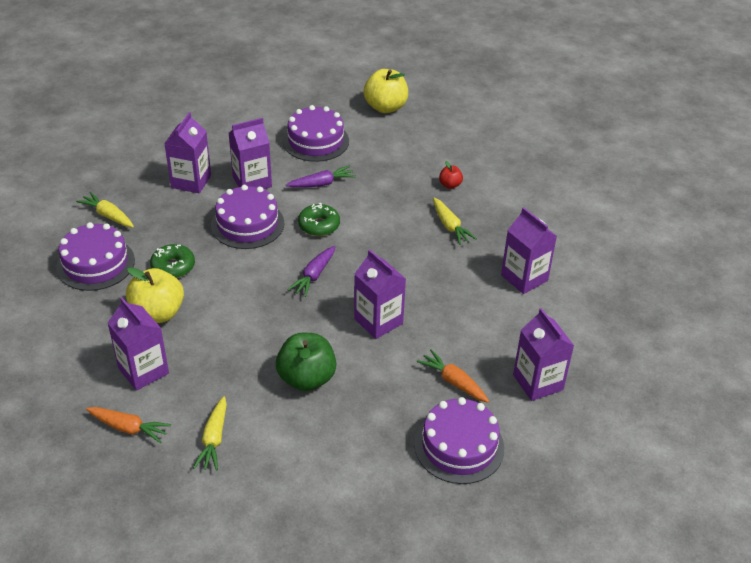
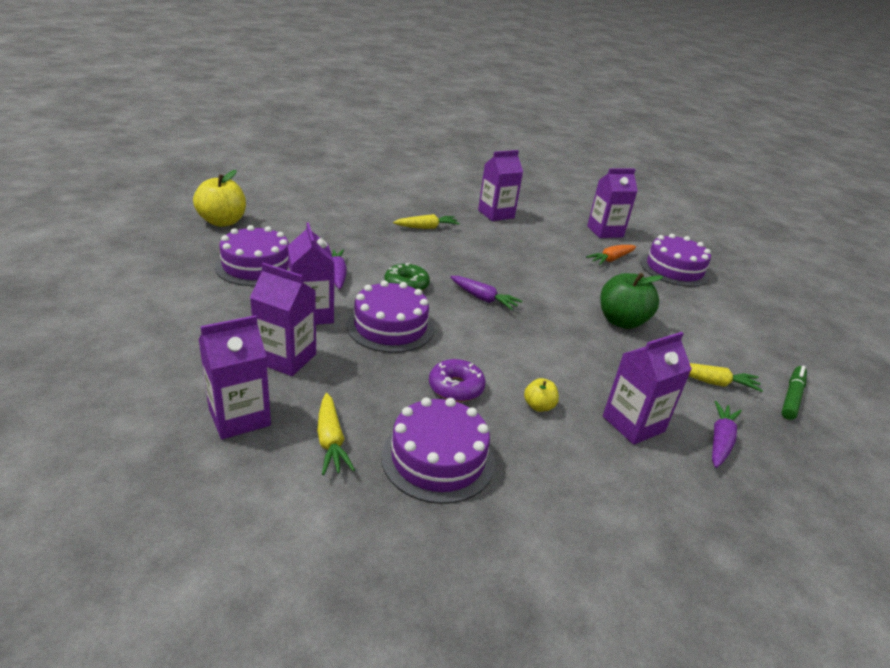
camera: 85 degrees left, 10 degrees down
(108, 215) = (331, 441): yellow carrot -> yellow carrot turned 60 degrees counterclockwise
(128, 428) = (720, 440): orange carrot -> purple carrot
(157, 313) = (538, 406): yellow apple -> yellow apple, size x0.49
(173, 267) = (456, 387): green donut -> purple donut
(202, 505) = (792, 397): none -> green marker
(378, 321) = (546, 277): purple carton -> purple carton (239, 417)
(450, 185) = (369, 217): red apple -> none

